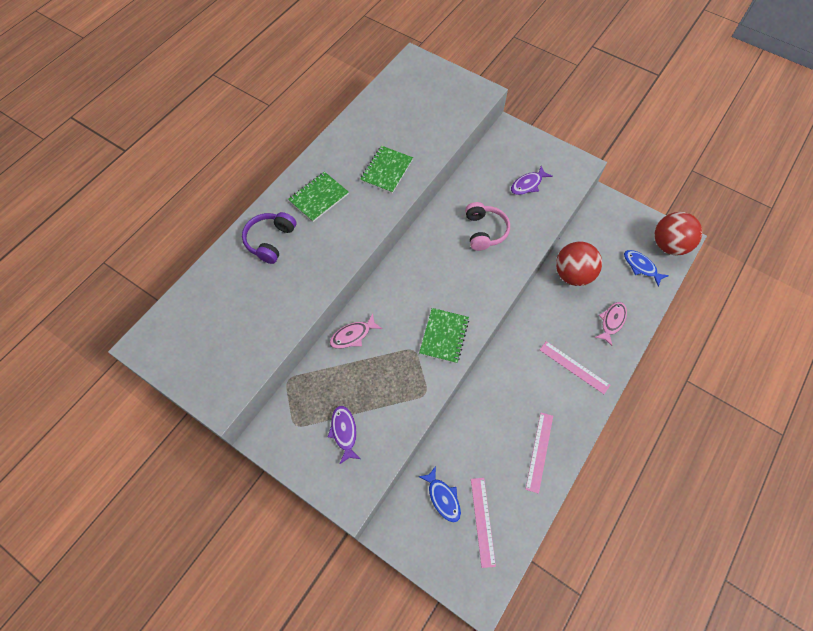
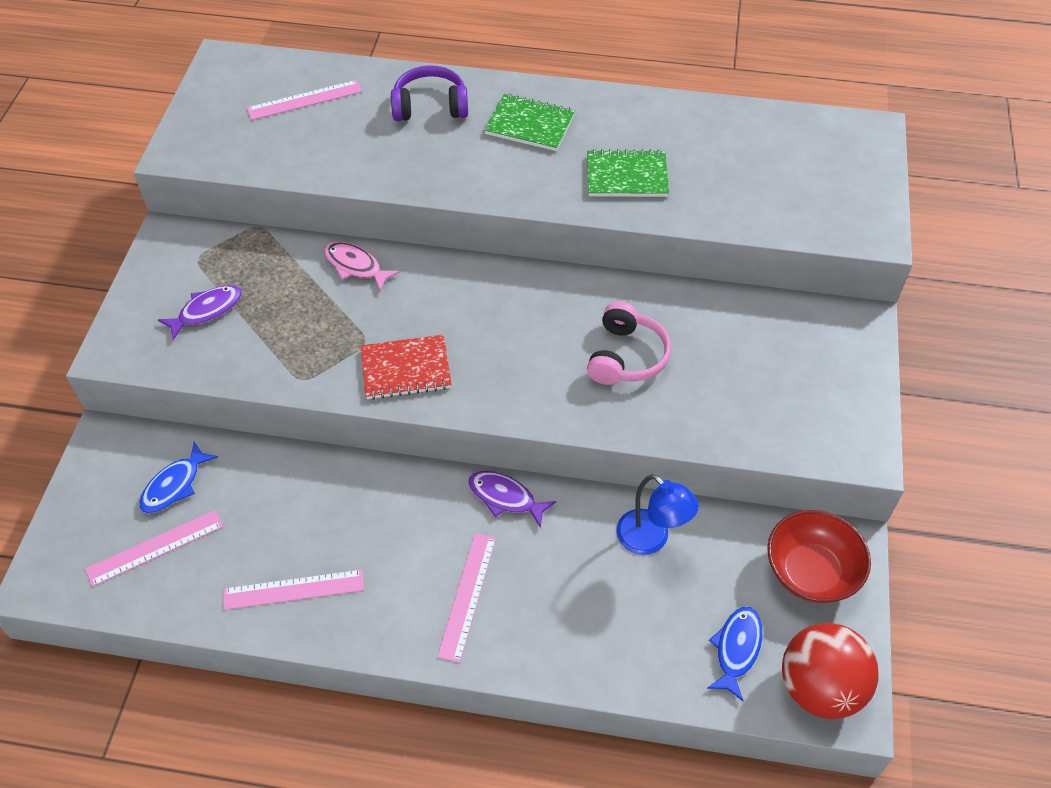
camera: 65 degrees right, 10 degrees down
(218, 308) = (304, 100): none -> pink ruler
(444, 336) = (406, 369): green notebook -> red notebook
(484, 231) = (626, 356): pink headphones -> pink headphones turned 45 degrees counterclockwise
(528, 184) = (761, 385): purple fish -> purple fish (505, 497)
(572, 274) = (651, 539): red ball -> blue lamp
(612, 321) = (588, 630): pink fish -> none
(613, 221) = (811, 571): none -> red bowl

